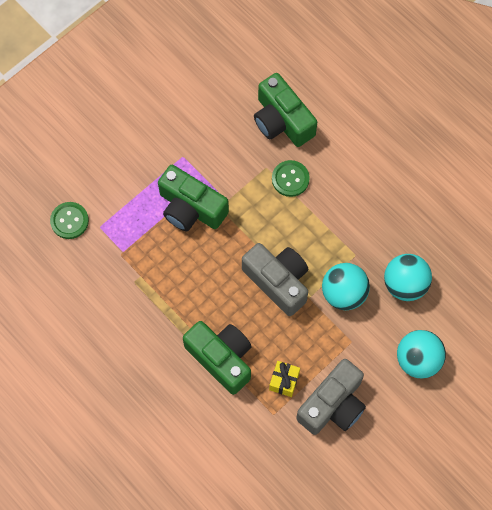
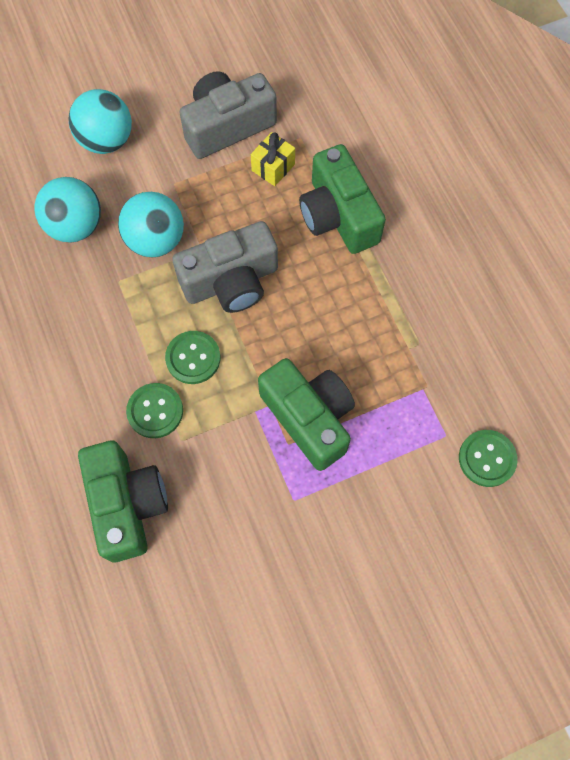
camera: 160 degrees left, 0 degrees up
(278, 281) = (231, 281): grey camera -> grey camera turned 90 degrees counterclockwise
(281, 220) = (193, 358): none -> green button

